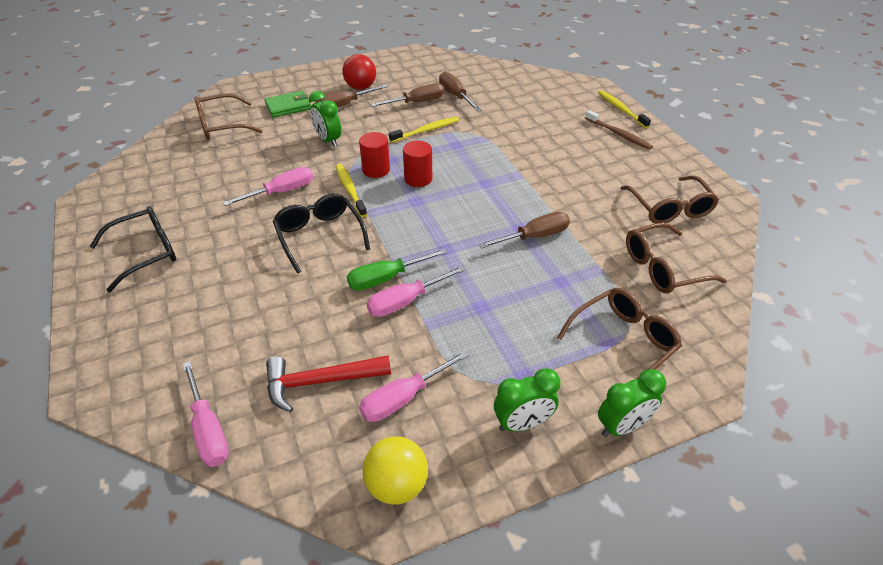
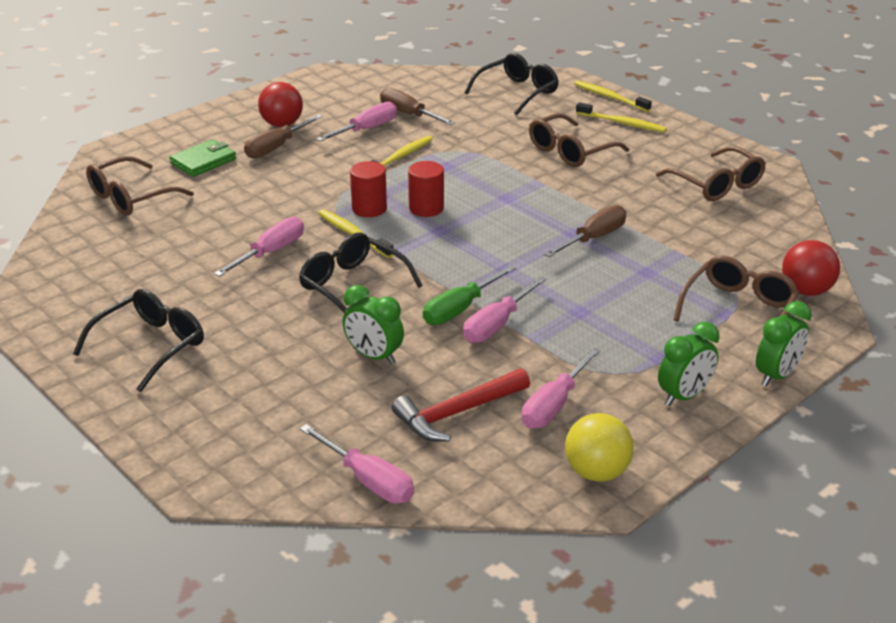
camera: 20 degrees left, 10 degrees down
(328, 140) = (286, 189): green clock -> green clock (374, 356)
(417, 102) = (366, 129): brown screwdriver -> pink screwdriver
(548, 92) = (517, 92): none -> black glasses
(618, 134) = (622, 123): brown toothbrush -> yellow toothbrush
(663, 268) = (740, 239): brown glasses -> brown glasses (571, 151)
(698, 338) = (806, 290): none -> red ball

